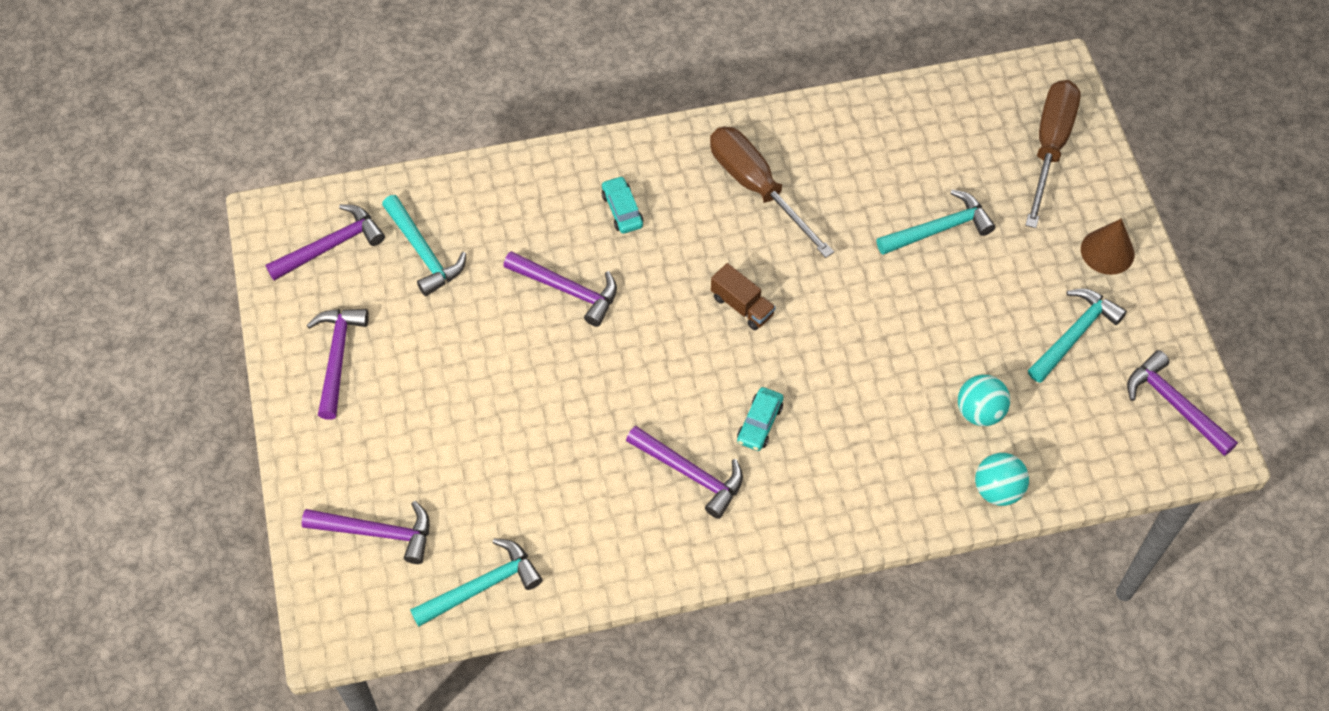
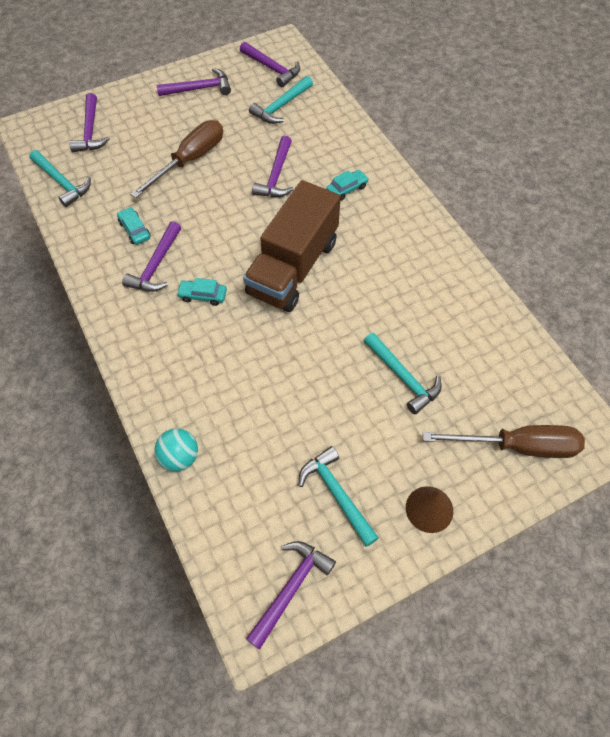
camera: 75 degrees right, 0 degrees up
(615, 493) = (135, 230): none -> turquoise car
(742, 306) = (293, 267): brown truck -> brown truck, size x2.49
(757, 187) = (394, 256): brown screwdriver -> brown screwdriver (190, 160)
(979, 412) = (246, 433): turquoise ball -> none
(1074, 334) = (337, 494): turquoise hammer -> turquoise hammer turned 150 degrees counterclockwise

